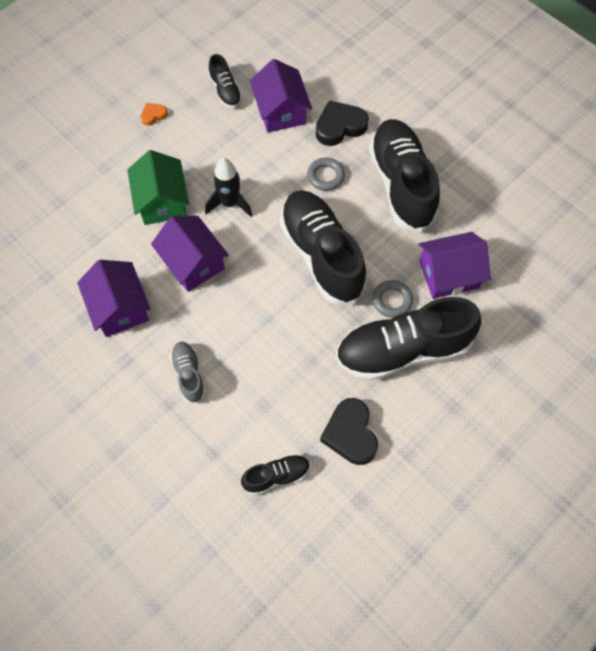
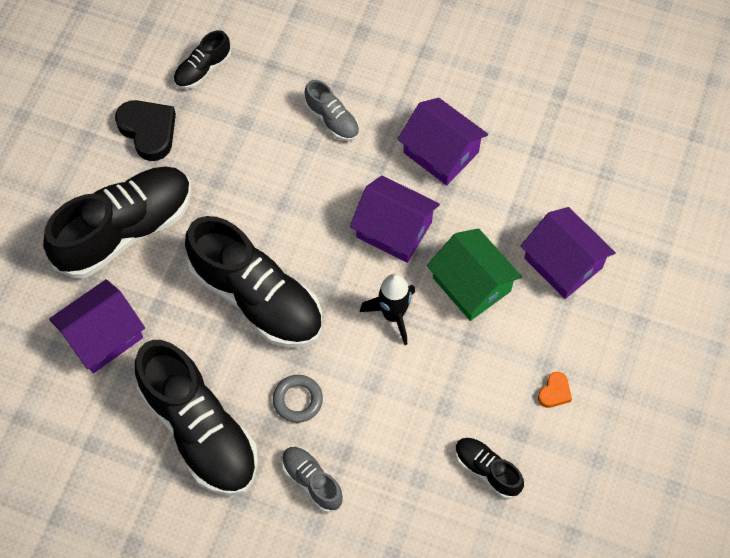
camera: 155 degrees right, 0 degrees up
(281, 111) = (399, 471): purple house -> purple house (563, 263)
(340, 126) = (312, 481): black heart -> grey shoe
(392, 300) = (157, 278): grey ring -> none

